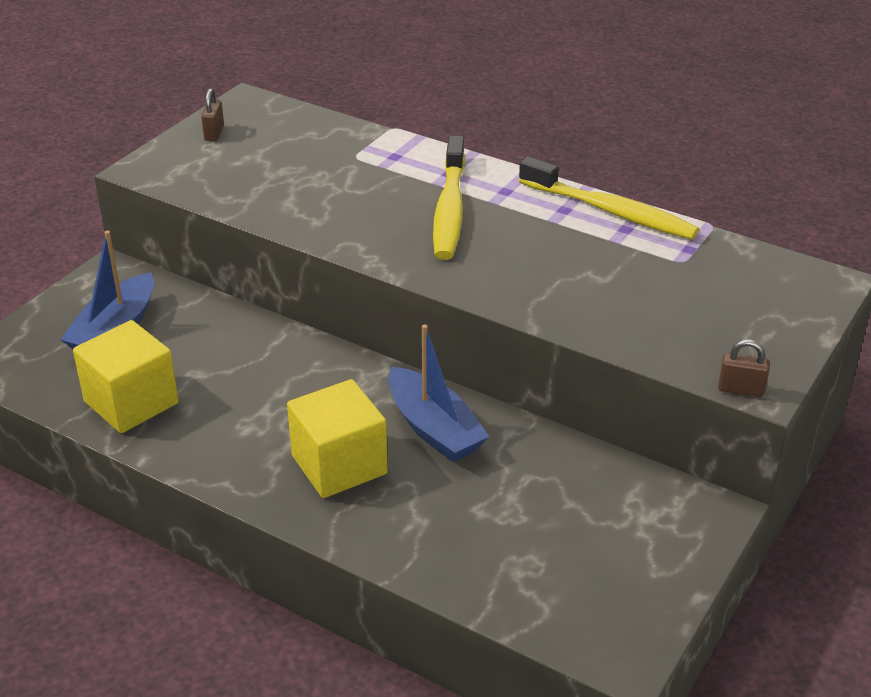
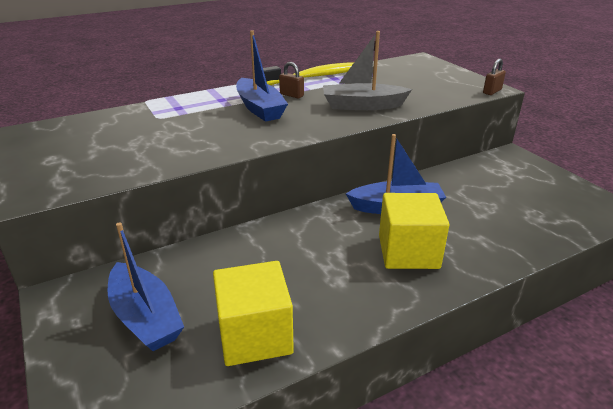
camera: 60 degrees left, 5 degrees down
(214, 133) = (36, 154): brown padlock -> brown padlock (291, 95)
(449, 210) = (259, 108): yellow toothbrush -> blue boat
(542, 283) = (362, 106): none -> grey boat

